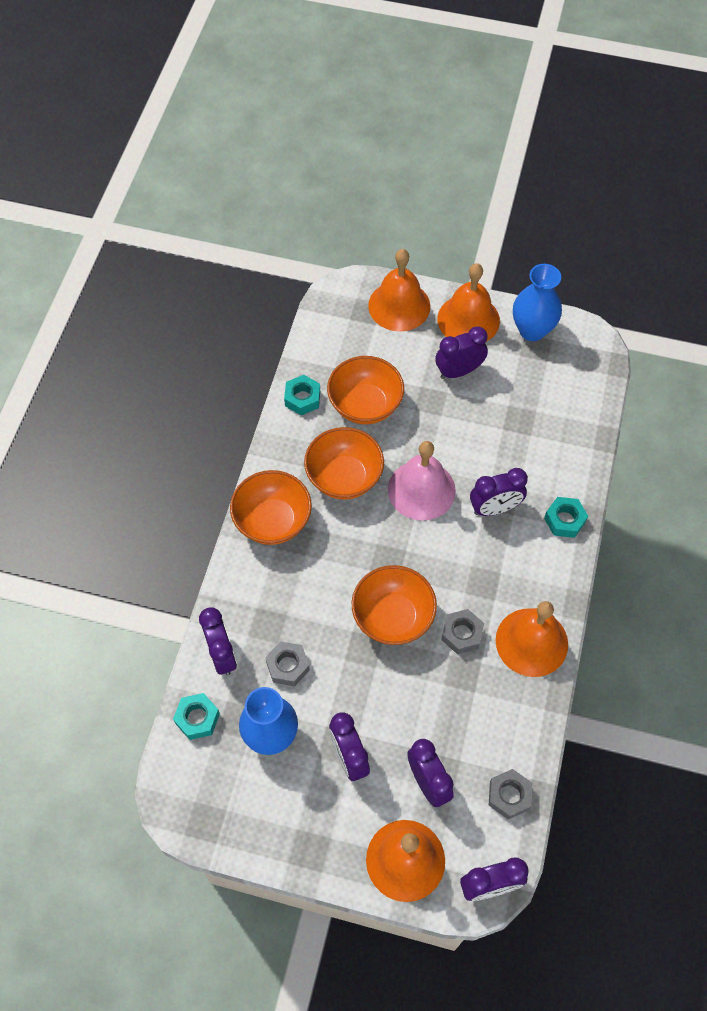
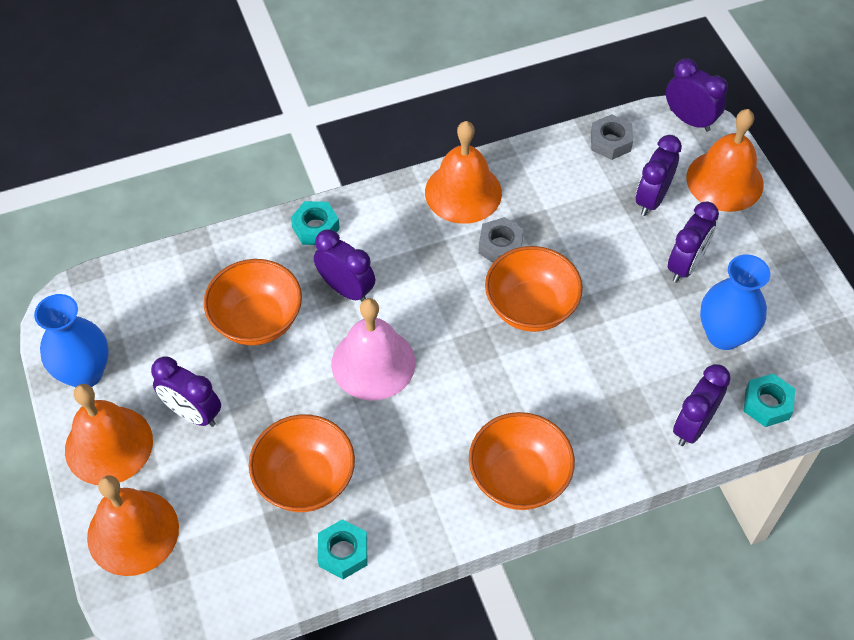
camera: 125 degrees left, 5 degrees down
(288, 666) = (652, 363): grey nut -> none
(344, 477) = (413, 443): orange bowl -> orange bowl (257, 321)

